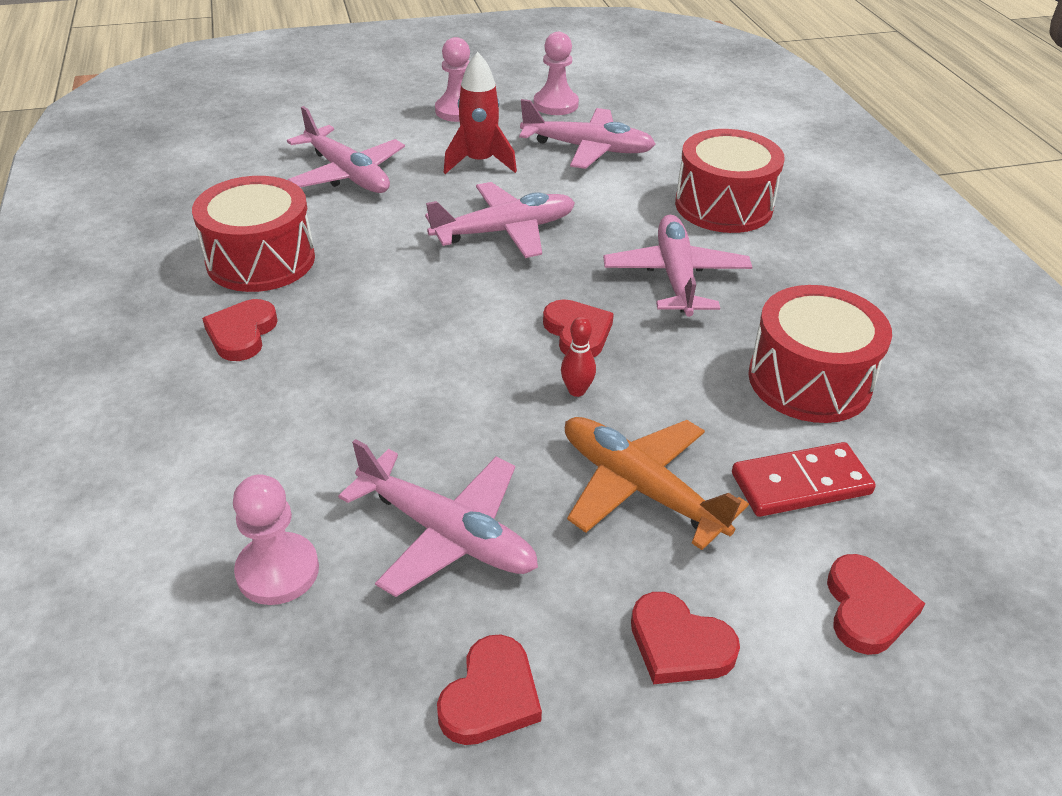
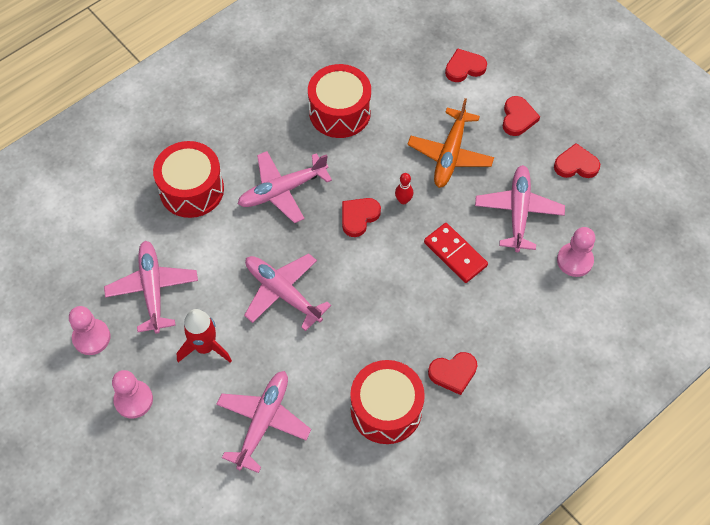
camera: 115 degrees left, 20 degrees up
(800, 483) = (411, 100): red domino -> red domino (455, 254)

